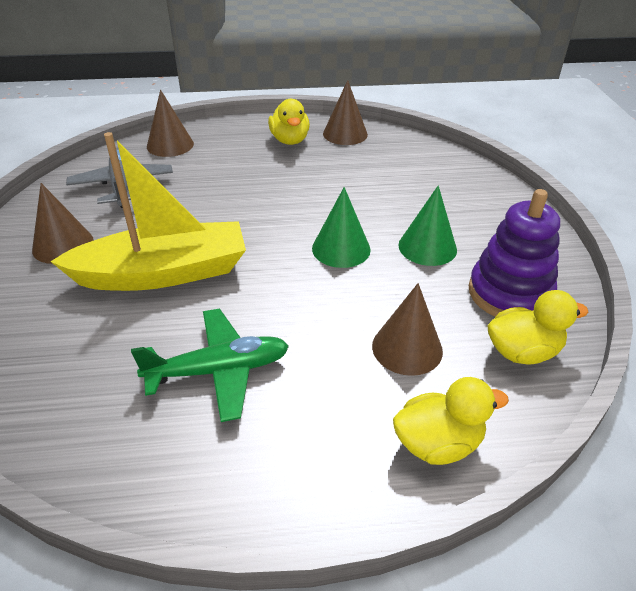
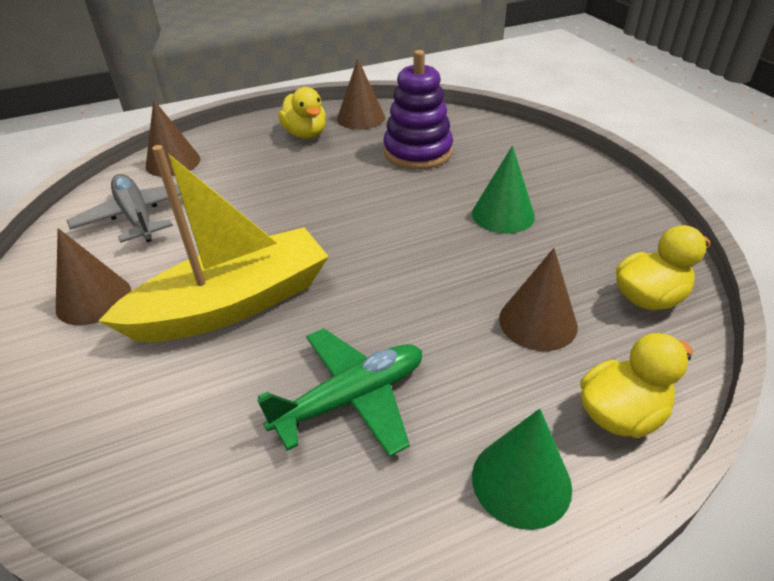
camera: 15 degrees left, 0 degrees up
(341, 249) = (417, 235): green cone -> green cone (521, 481)
(509, 293) = (605, 243): purple stacking toy -> purple stacking toy (418, 152)

